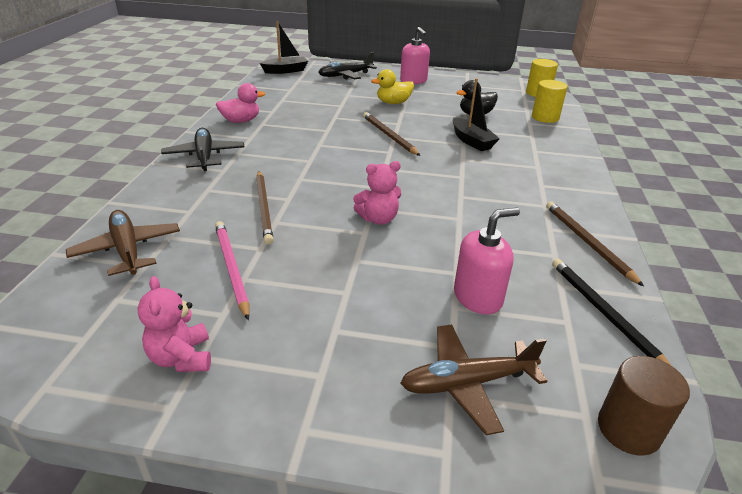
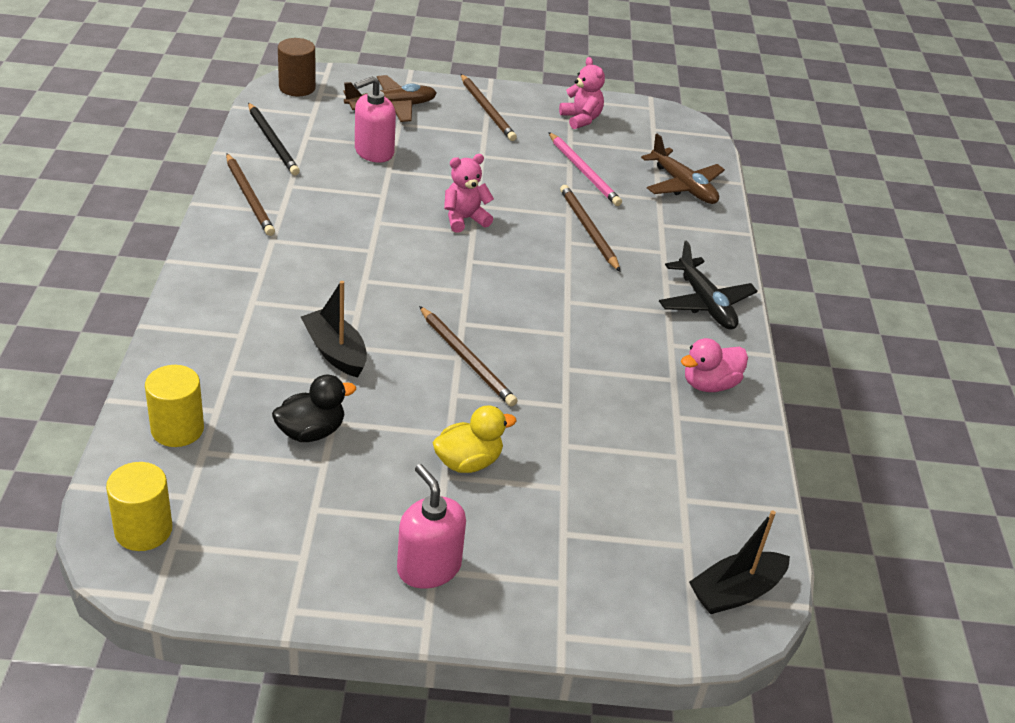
camera: 170 degrees right, 5 degrees up
(320, 377) = (487, 110): none -> brown pencil
(345, 75) = (592, 581): black plane -> none

